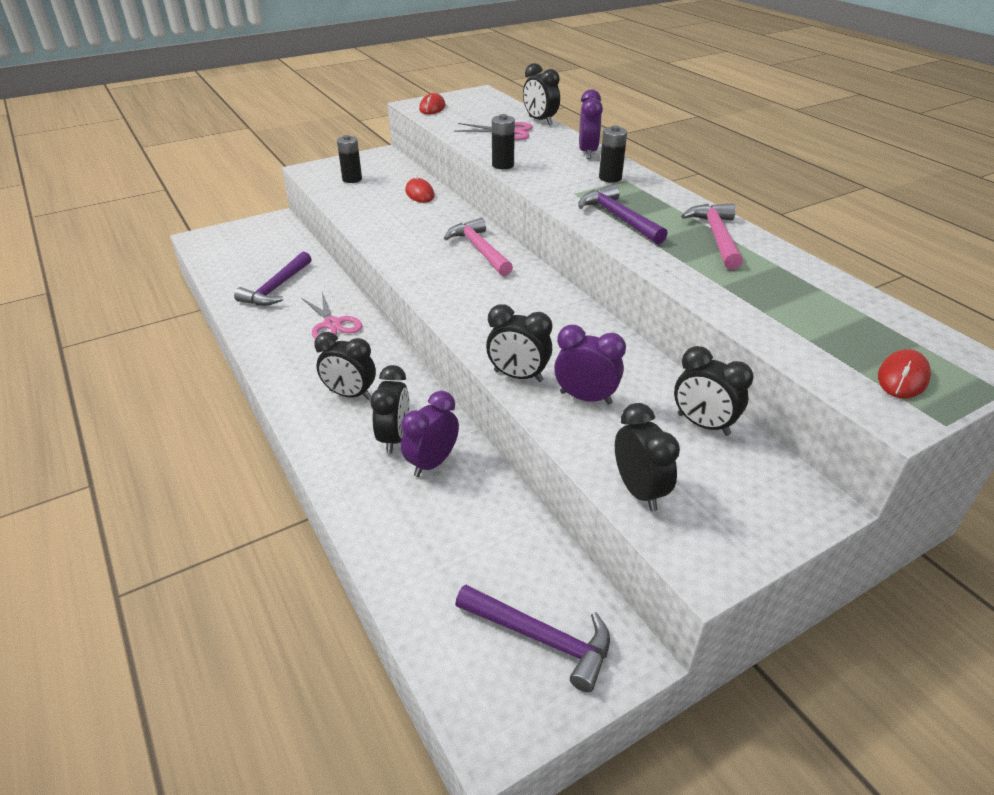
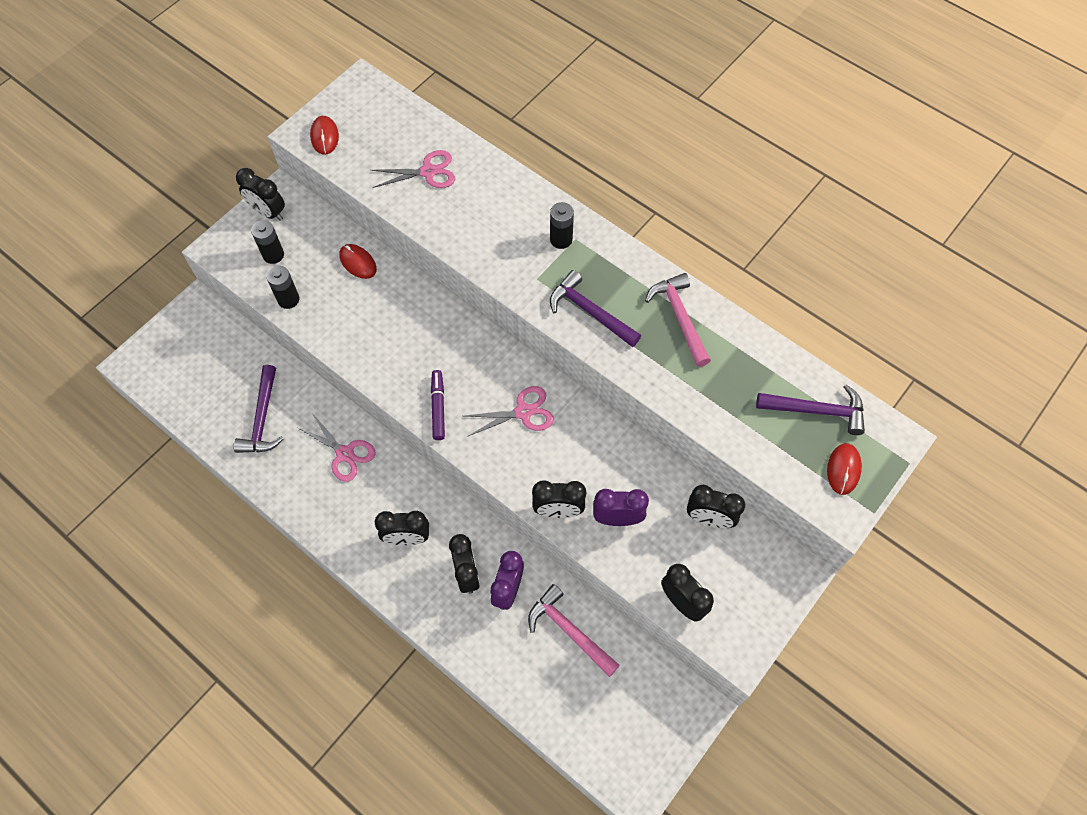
camera: 20 degrees left, 25 degrees up
(434, 281) = (438, 407): none -> purple marker
(479, 250) = (458, 344): pink hammer -> pink hammer (569, 631)
(503, 165) = (451, 244): black battery -> black battery (288, 299)
(519, 301) = (523, 412): none -> pink scissors
(540, 121) = (453, 136): black clock -> black clock (268, 212)
(541, 638) = (642, 715): purple hammer -> purple hammer (816, 410)
(587, 152) = (524, 194): purple clock -> none

